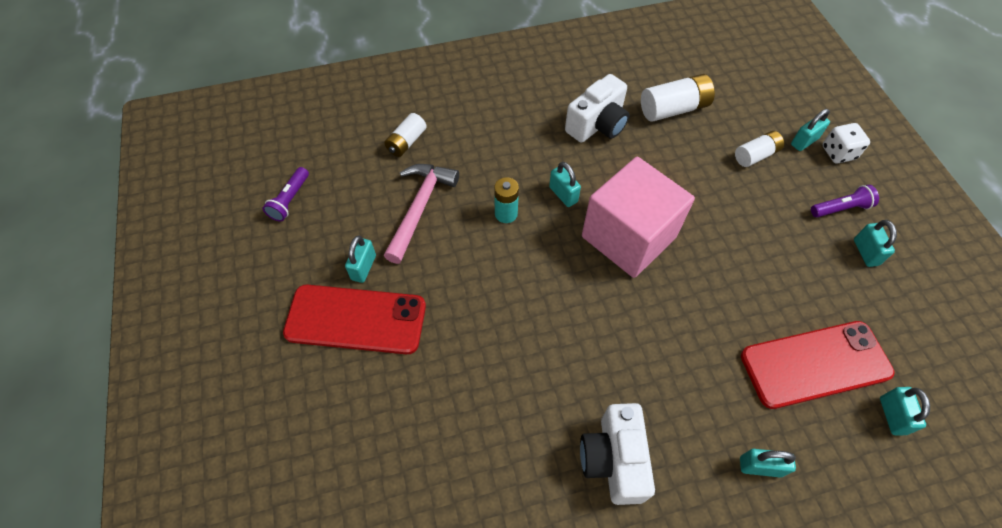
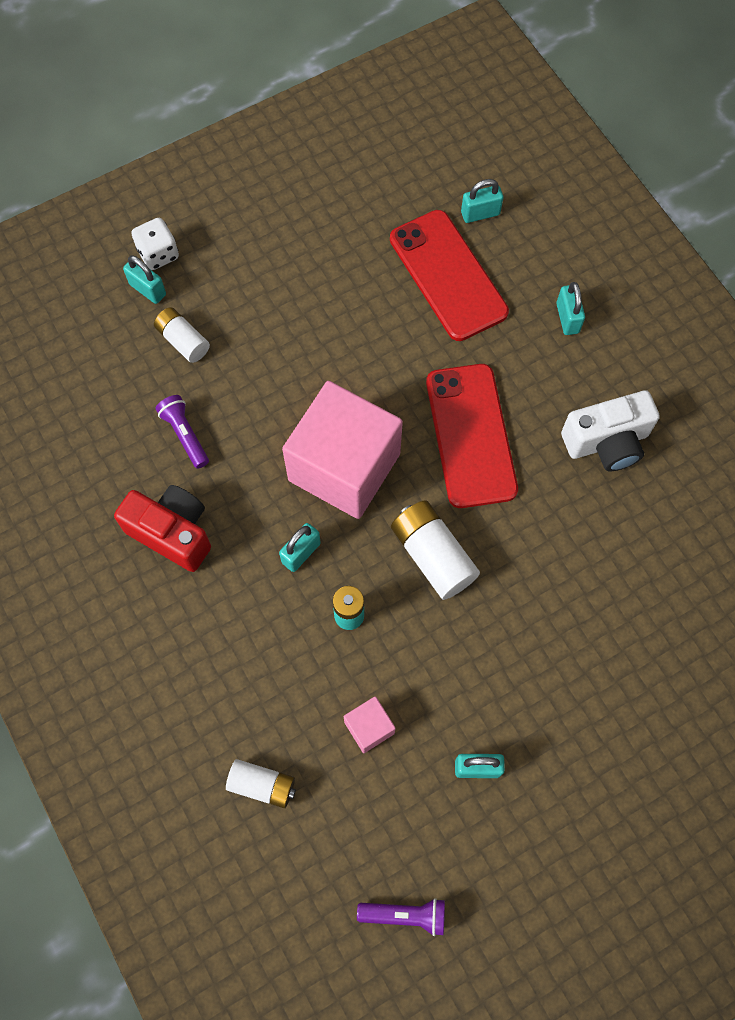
camera: 105 degrees left, 10 degrees up
(356, 319) = (548, 750): red phone -> red phone (471, 435)
(420, 208) = (369, 727): pink hammer -> pink cube
(597, 125) = (172, 533): white camera -> red camera
(673, 109) = (122, 442): white battery -> white battery (433, 555)
(840, 208) = (243, 252): purple flashlight -> purple flashlight (185, 435)
(865, 252) = (298, 230): turquoise padlock -> none

